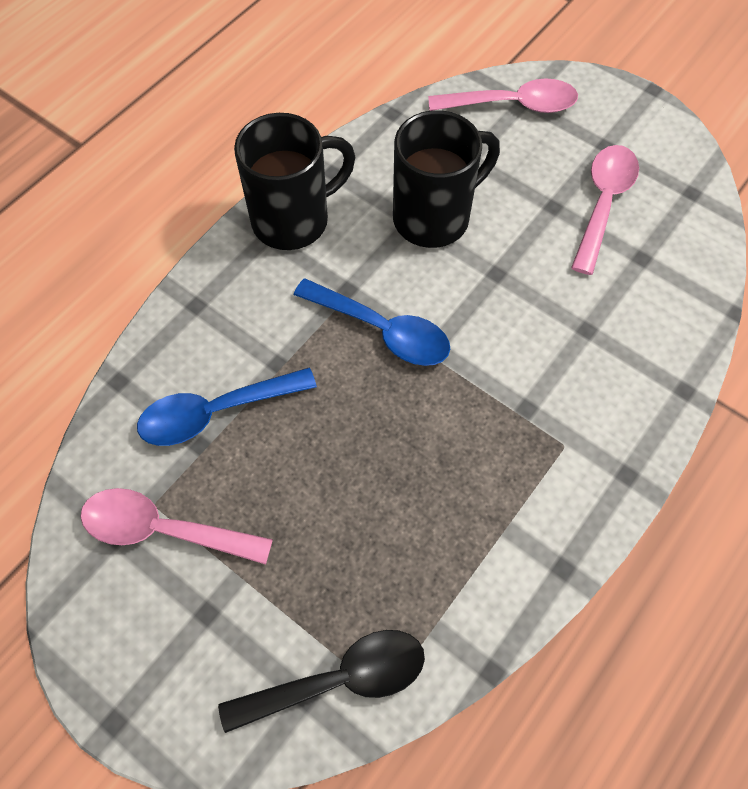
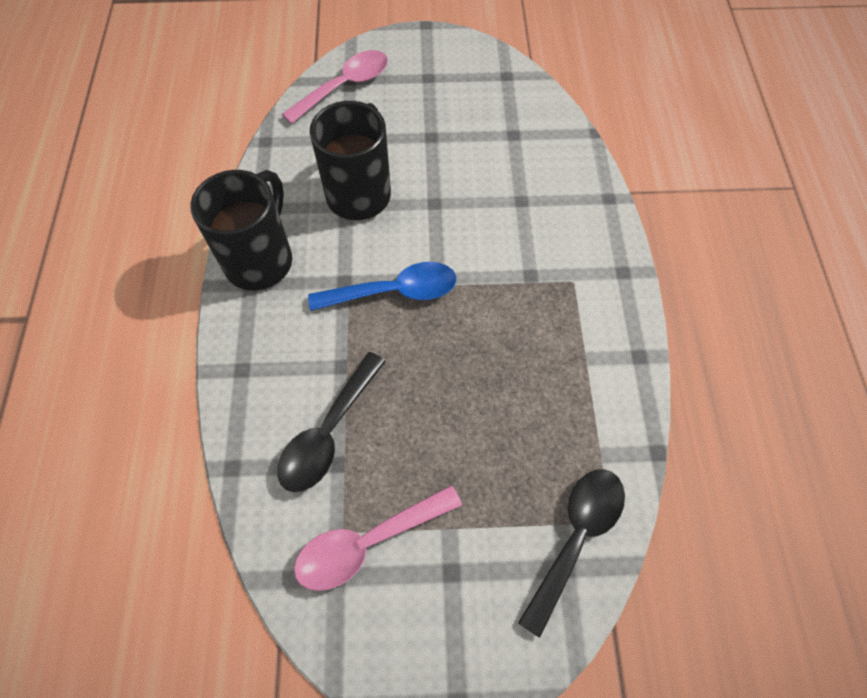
camera: 40 degrees left, 0 degrees up
(216, 412) = (328, 432): blue spoon -> black spoon
(603, 203) = (460, 115): pink spoon -> none

